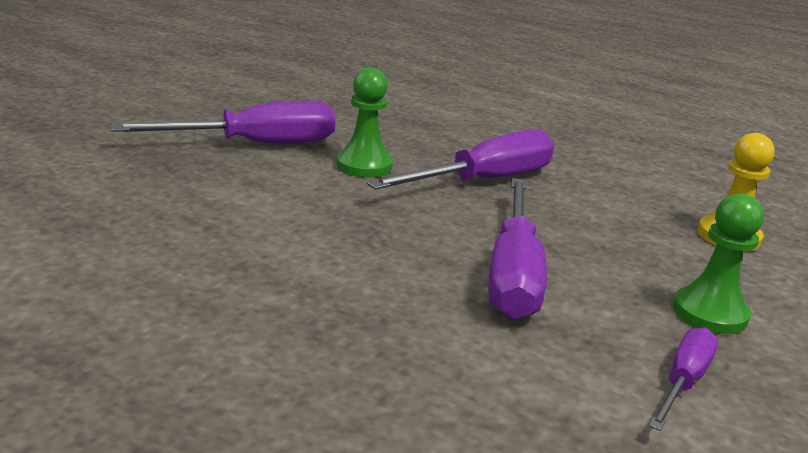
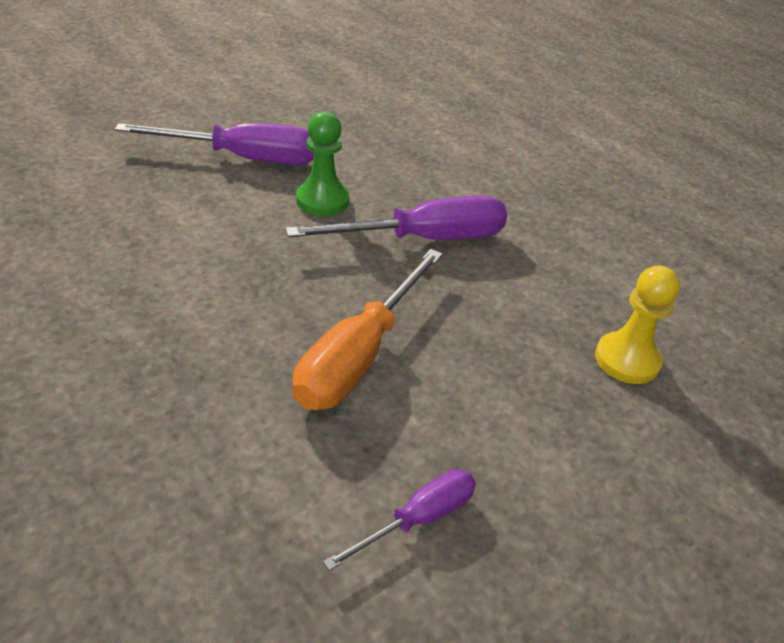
camera: 20 degrees right, 15 degrees up
(513, 274) = (359, 355): purple screwdriver -> orange screwdriver
(710, 313) = (518, 449): green pawn -> none

